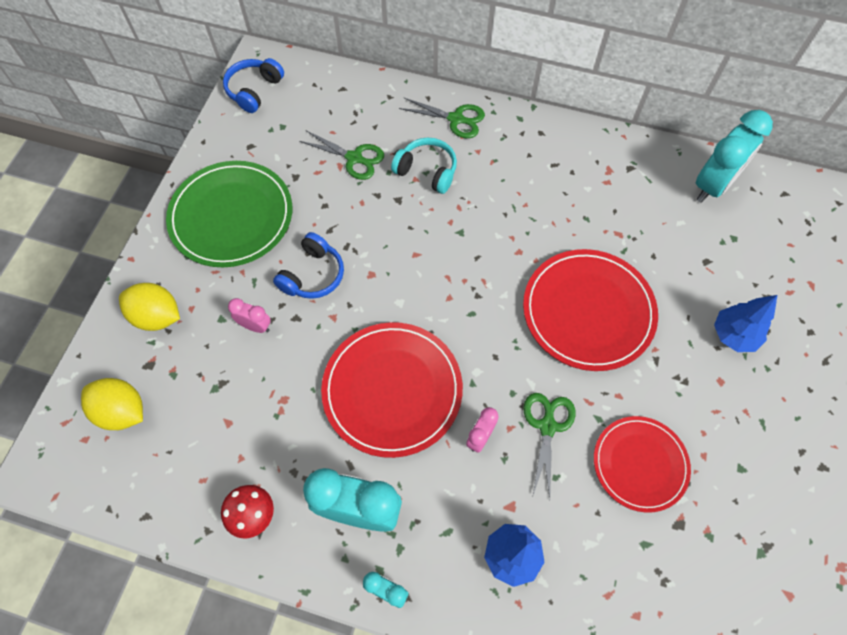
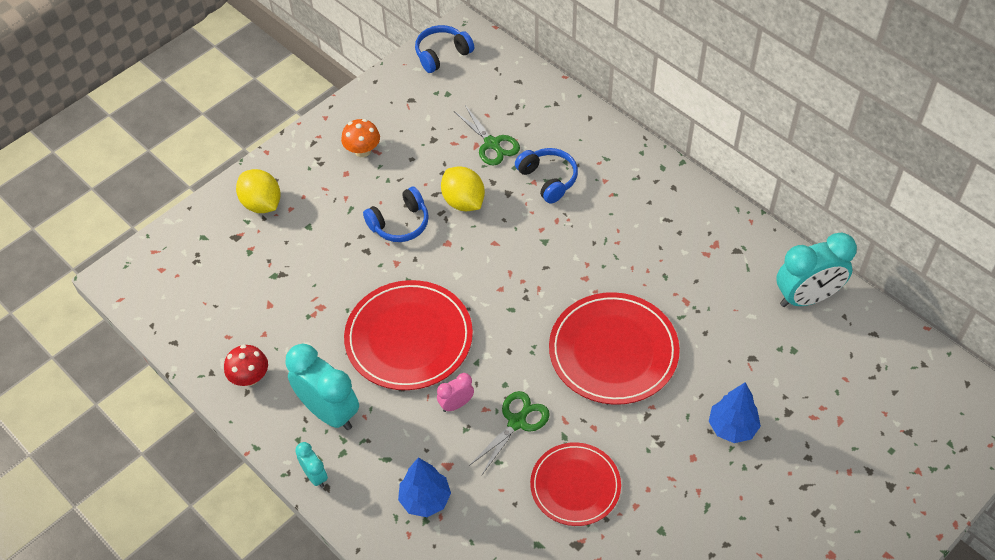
camera: 30 degrees right, 10 degrees down
(122, 411) = (198, 262): yellow lemon -> yellow lemon (463, 202)
(231, 216) = (362, 151): green plate -> orange mushroom
(255, 326) = (331, 243): pink clock -> none
(427, 171) = (548, 179): turquoise headphones -> blue headphones
(456, 119) = (603, 145): green scissors -> none

